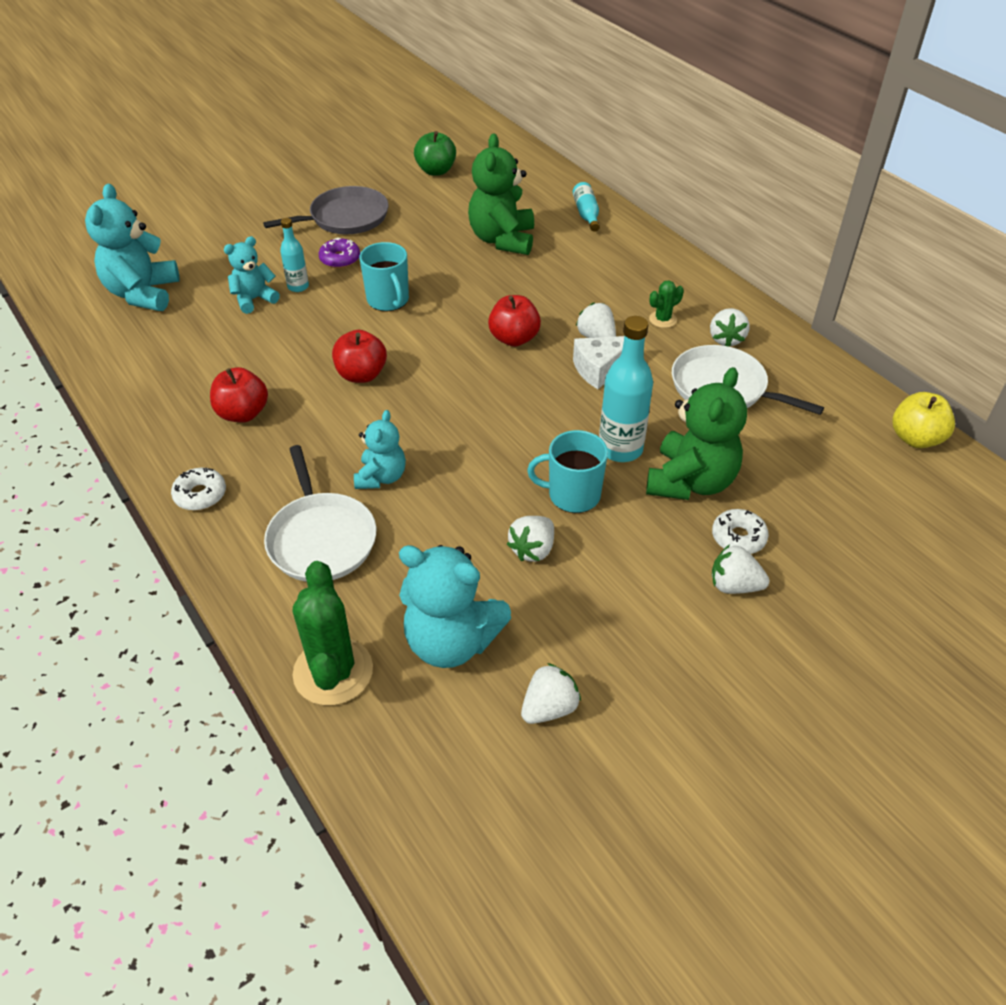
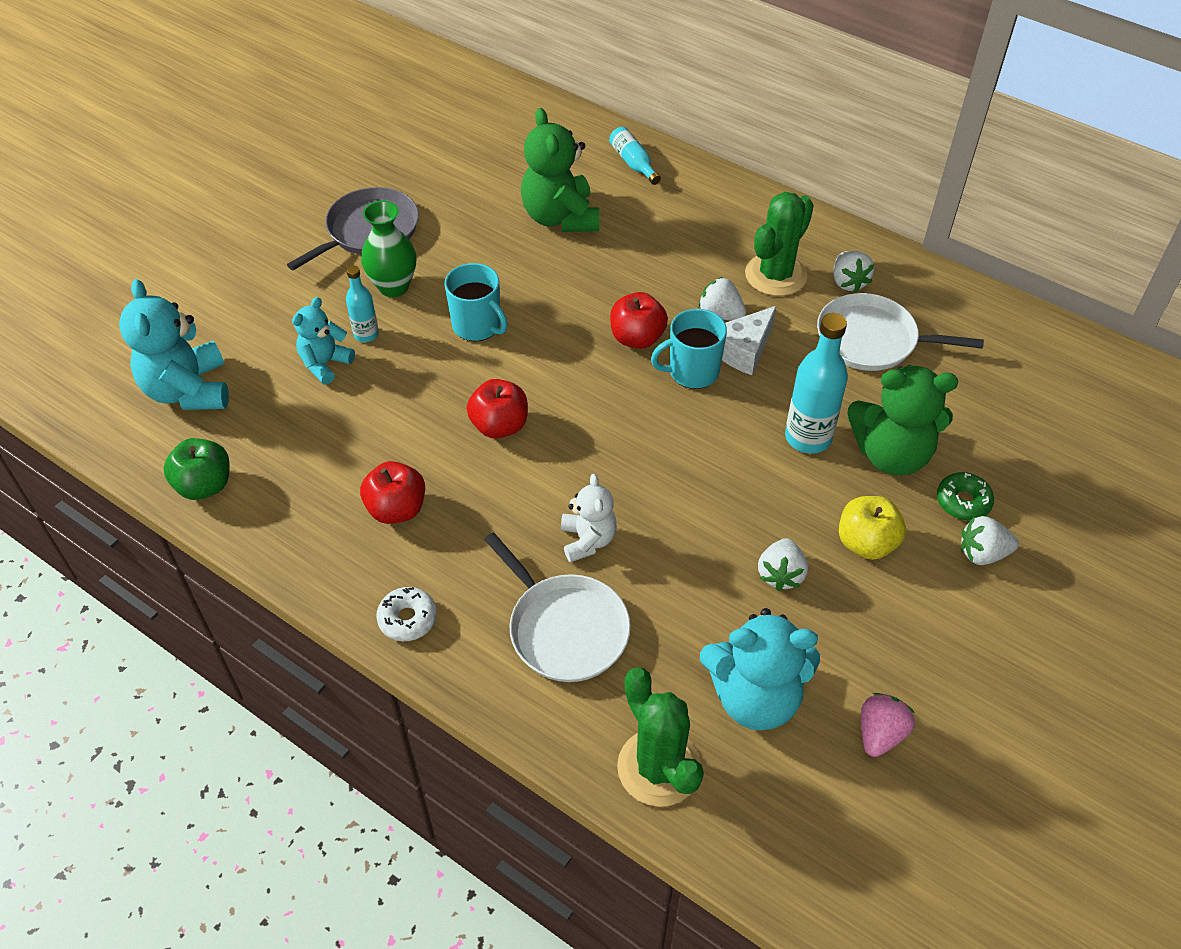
camera: 20 degrees left, 5 degrees up
(340, 259) = (393, 286): purple donut -> green vase
(381, 477) = (588, 540): turquoise teddy bear -> white teddy bear
(436, 171) = (438, 144): green apple -> green apple (204, 485)
(549, 708) = (880, 734): white strawberry -> pink strawberry
(573, 495) = (788, 502): turquoise mug -> turquoise mug (692, 371)
(662, 319) = (775, 275): green cactus -> green cactus, size x2.04
(690, 481) = (891, 454): green teddy bear -> green teddy bear turned 90 degrees clockwise
(738, 537) = (963, 501): white donut -> green donut
(915, 438) = (1070, 347): yellow apple -> yellow apple (866, 543)

